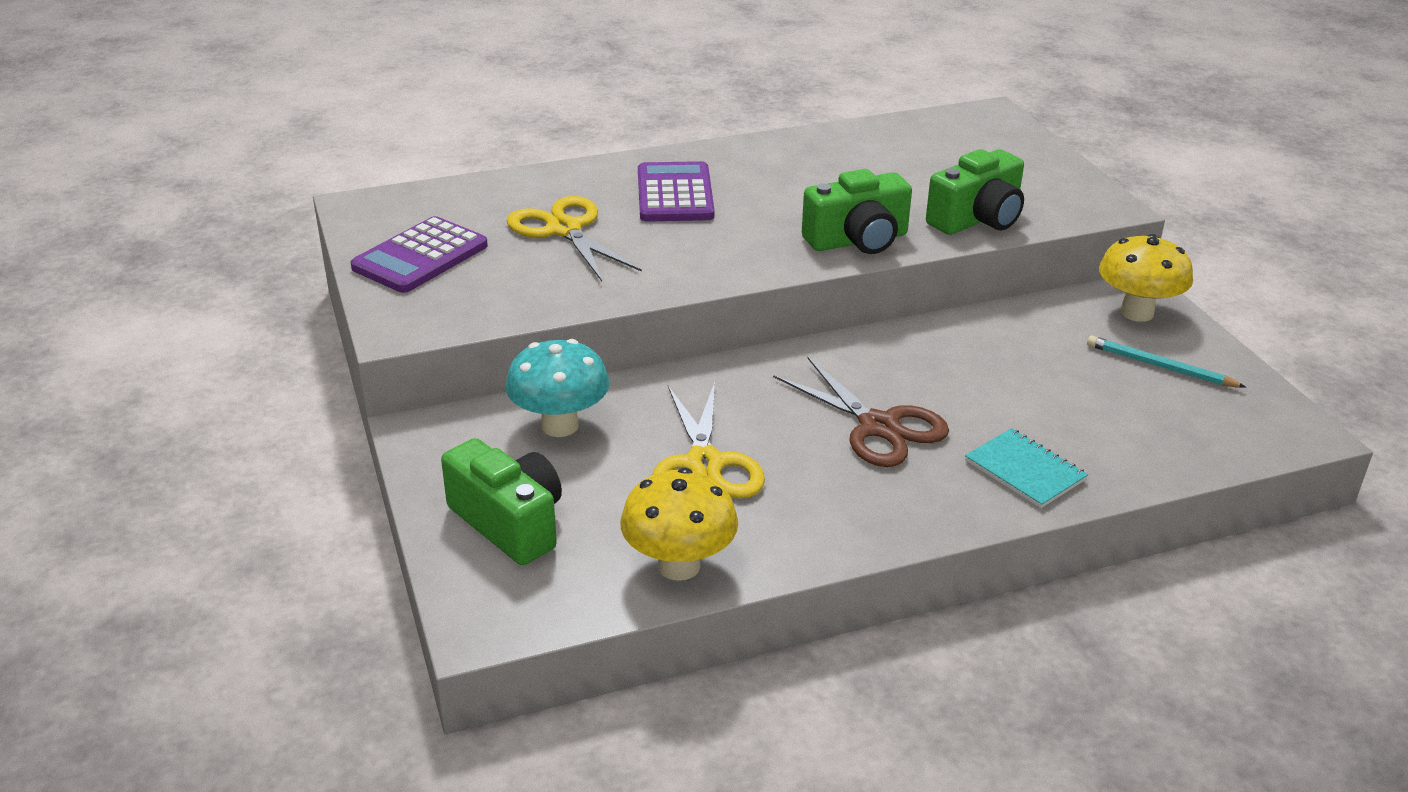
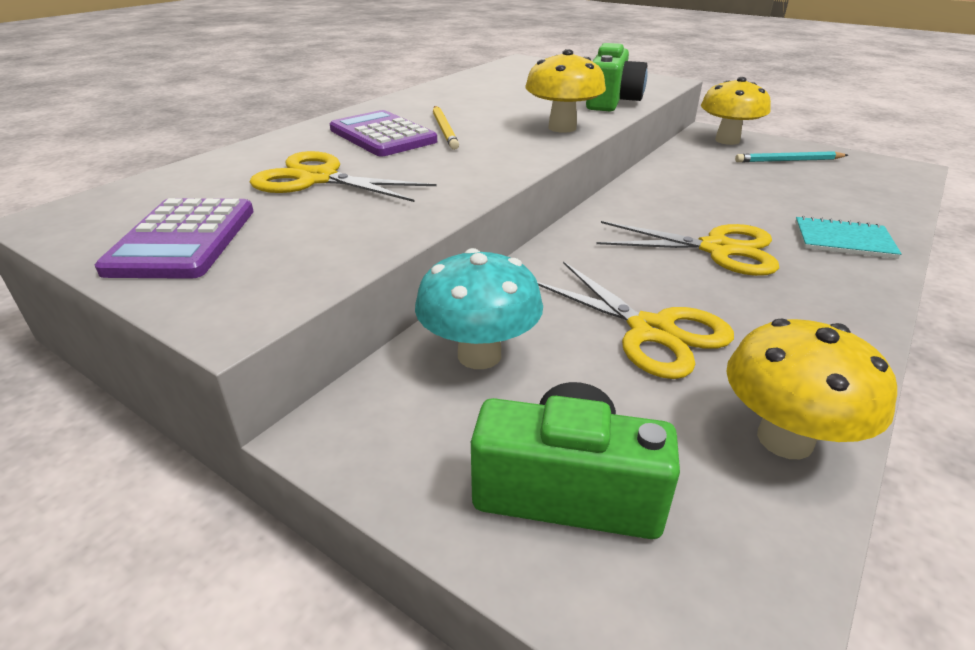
camera: 35 degrees left, 0 degrees up
(740, 205) = (444, 129): none -> yellow pencil
(858, 240) = (562, 128): green camera -> yellow mushroom
(878, 426) = (717, 249): brown scissors -> yellow scissors

